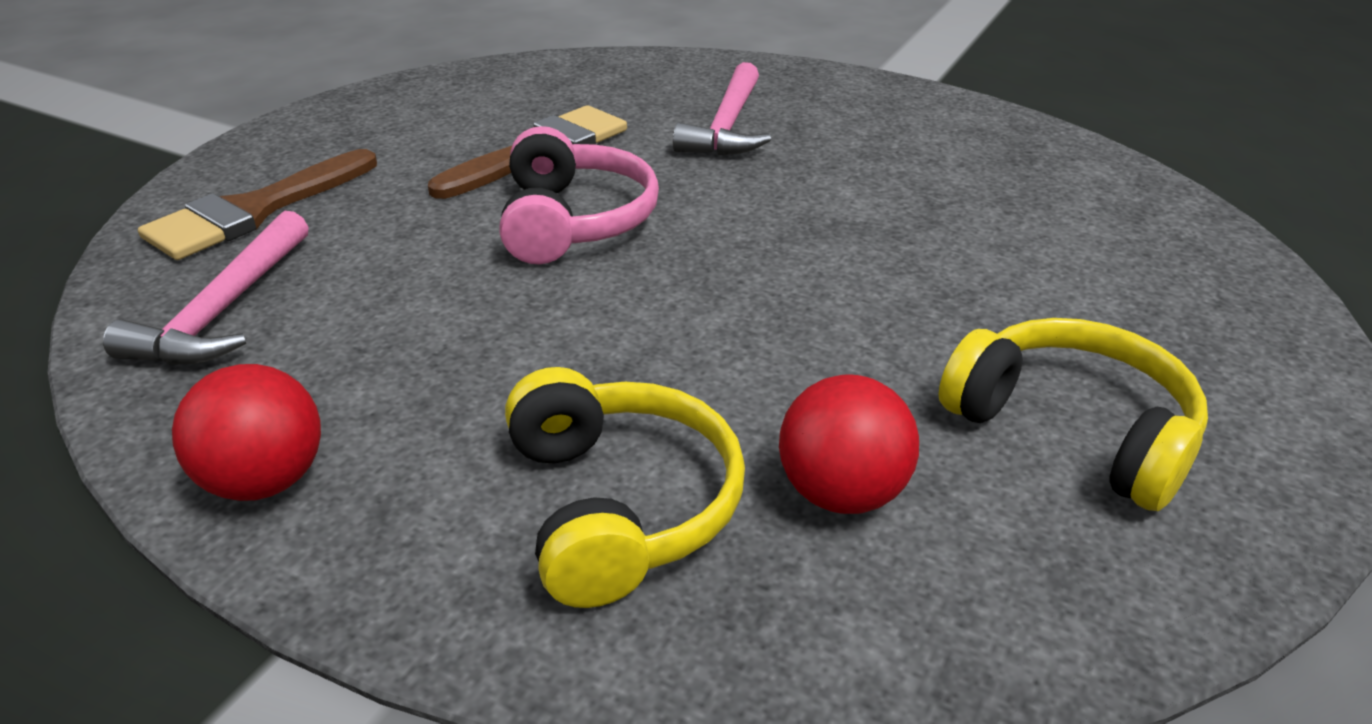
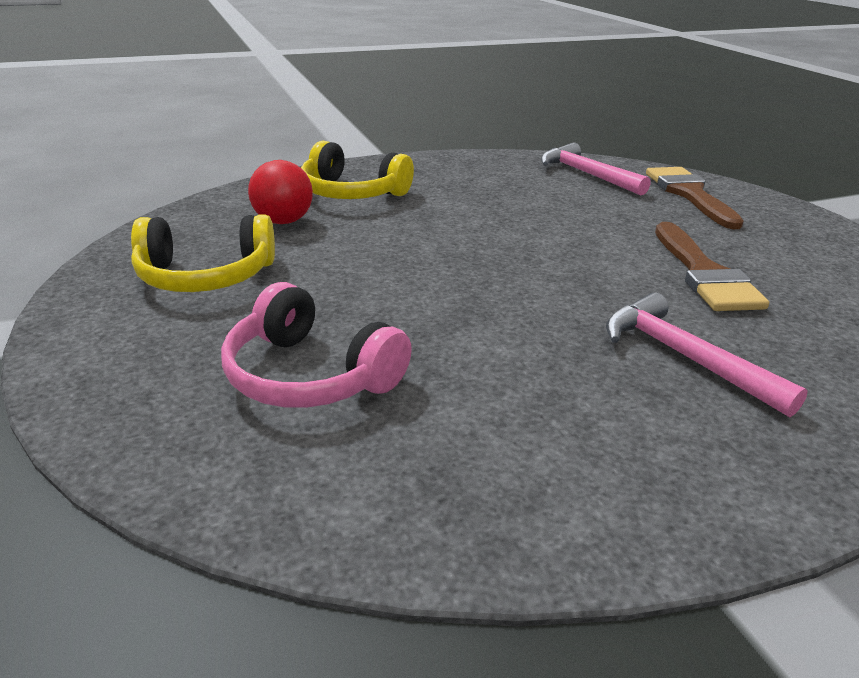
camera: 130 degrees right, 5 degrees down
(265, 481) = (458, 161): red ball -> none
(575, 221) = (580, 251): pink headphones -> pink headphones (309, 376)

